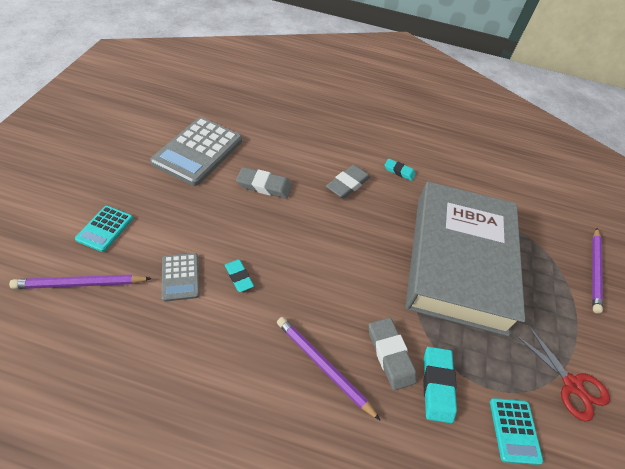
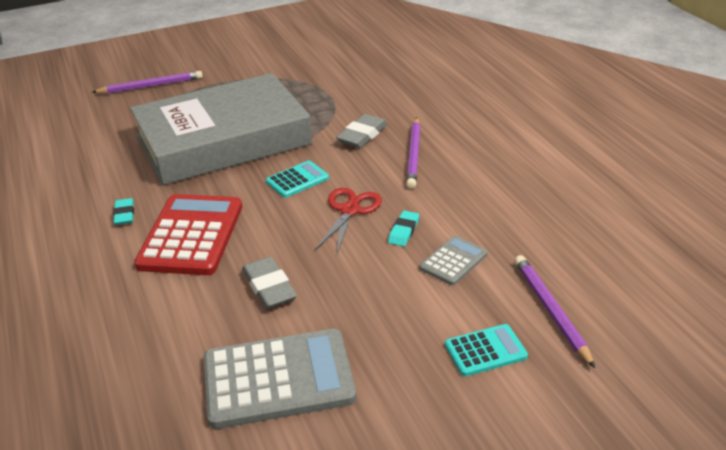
camera: 120 degrees left, 15 degrees down
(81, 284) = (551, 311): purple pencil -> purple pencil turned 150 degrees counterclockwise
(348, 184) = (191, 235): grey eraser -> red calculator
(437, 385) = (358, 112): turquoise eraser -> none
(514, 430) = (348, 81): turquoise calculator -> turquoise calculator (297, 180)
(572, 385) = (284, 72): red scissors -> red scissors (349, 210)

